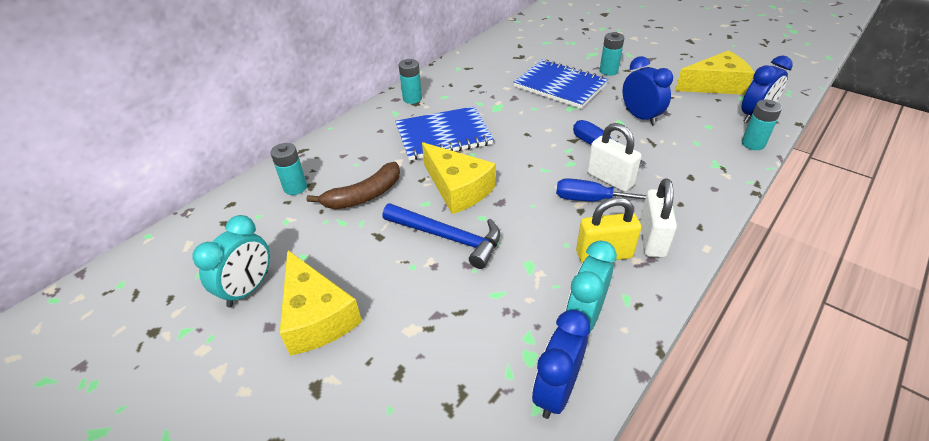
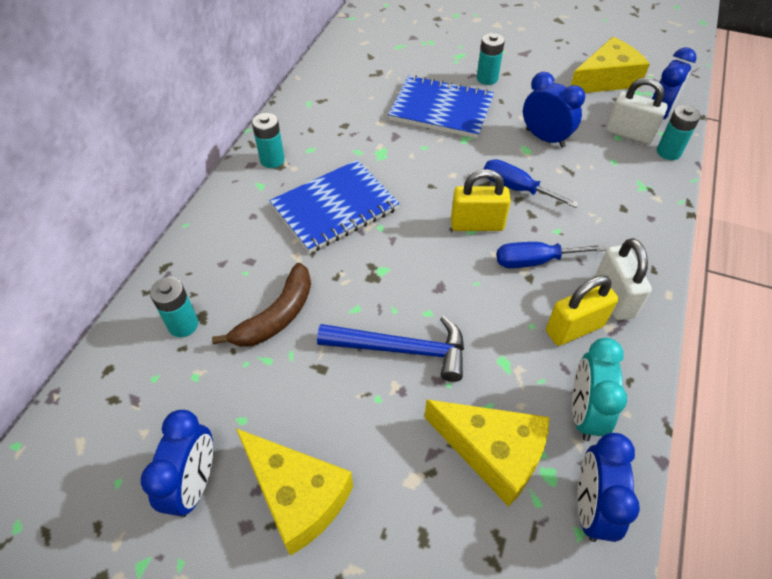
camera: 20 degrees left, 10 degrees up
(248, 289) = (195, 484): turquoise clock -> blue clock
(458, 188) = (384, 280): yellow cheese -> yellow cheese (493, 452)
(552, 166) = (477, 224): none -> yellow padlock
(610, 179) = (544, 230): white padlock -> white padlock (629, 134)

